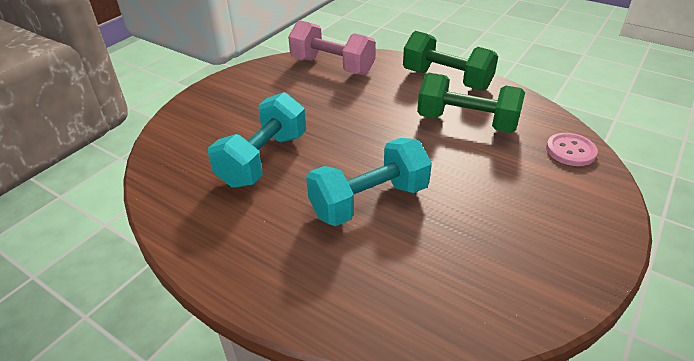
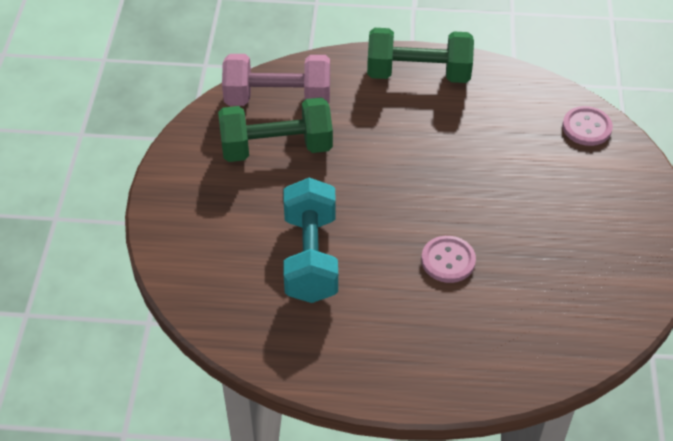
camera: 30 degrees left, 10 degrees up
(369, 201) = (448, 260): turquoise dumbbell -> pink button
(466, 122) = (475, 128): green dumbbell -> green dumbbell (276, 148)

